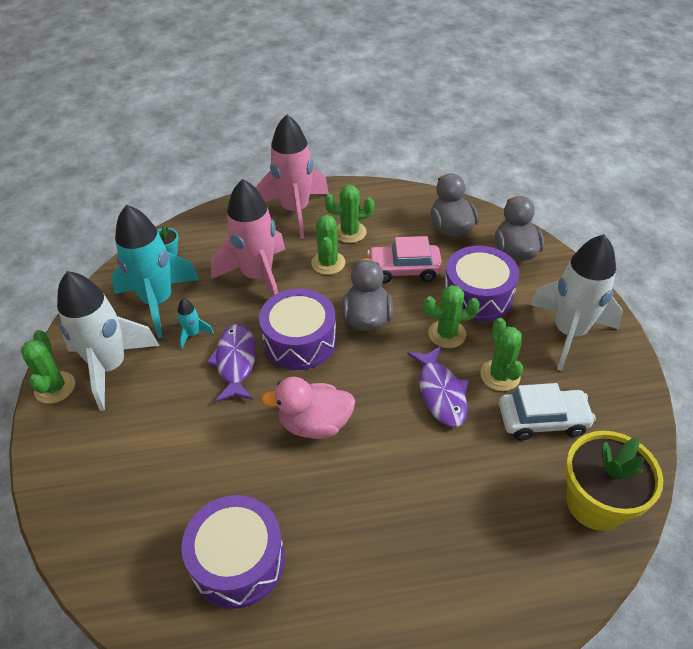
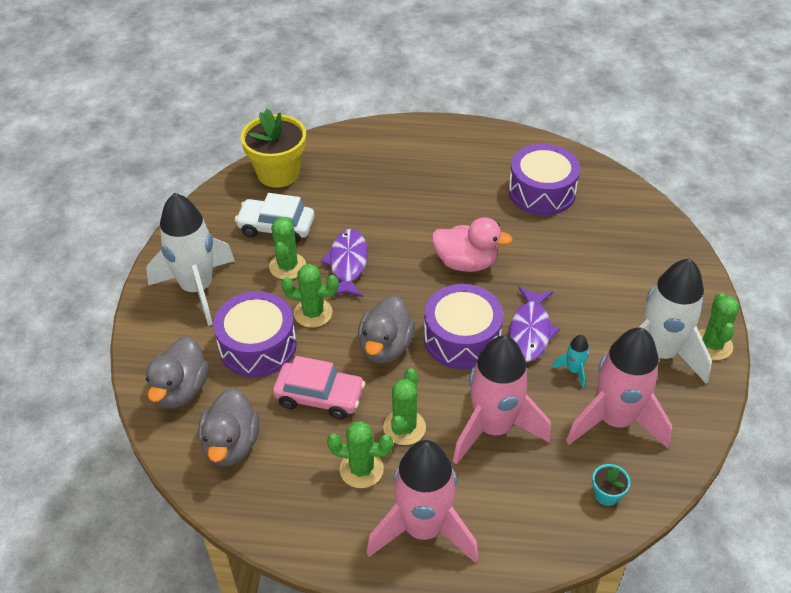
camera: 165 degrees left, 0 degrees up
(158, 302) = (615, 420): turquoise rocket -> pink rocket

